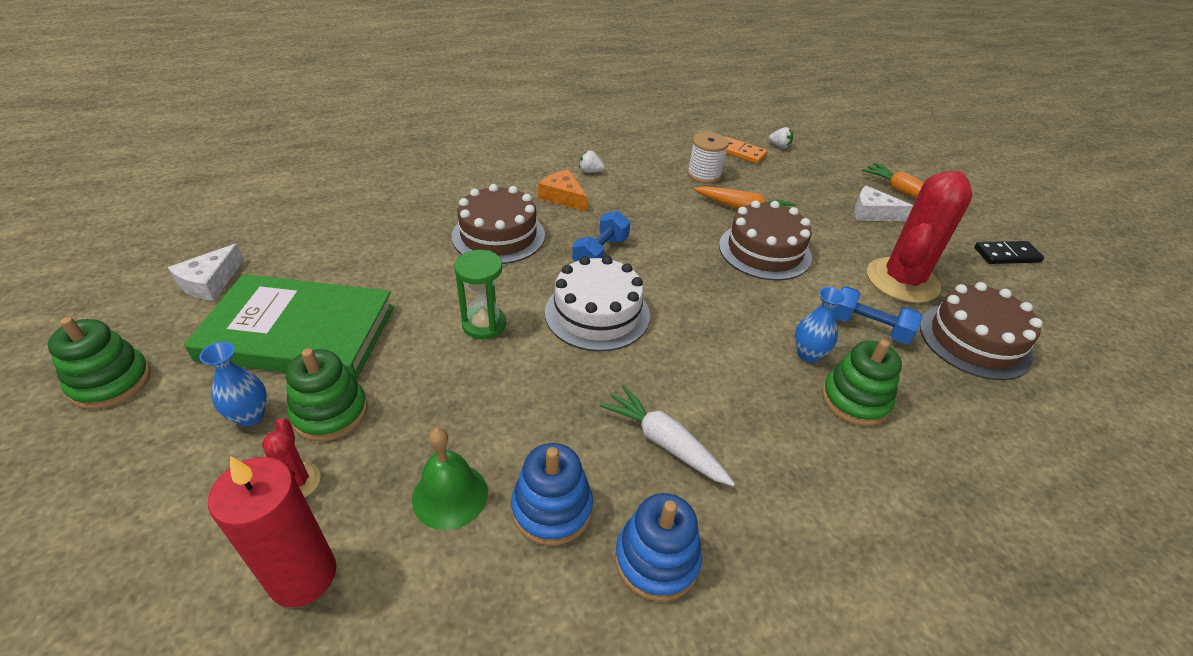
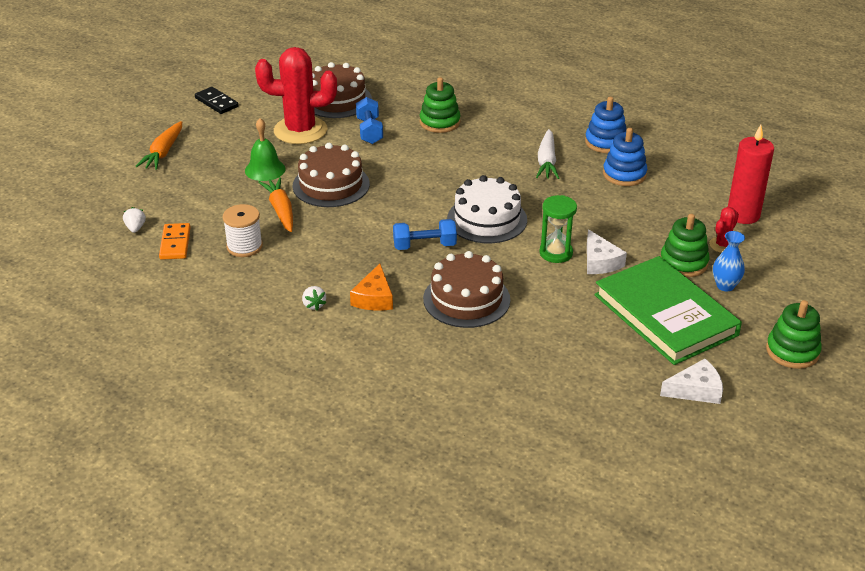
camera: 125 degrees left, 5 degrees down
(450, 495) = (660, 202): green bell -> green bell (265, 169)
(808, 354) = (422, 143): blue vase -> none
(873, 213) = (216, 158): white cheese -> white cheese (600, 261)

